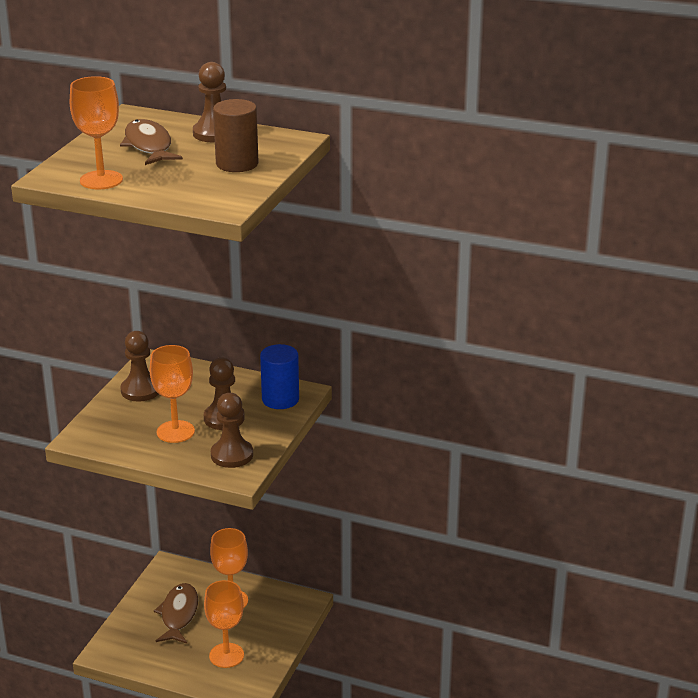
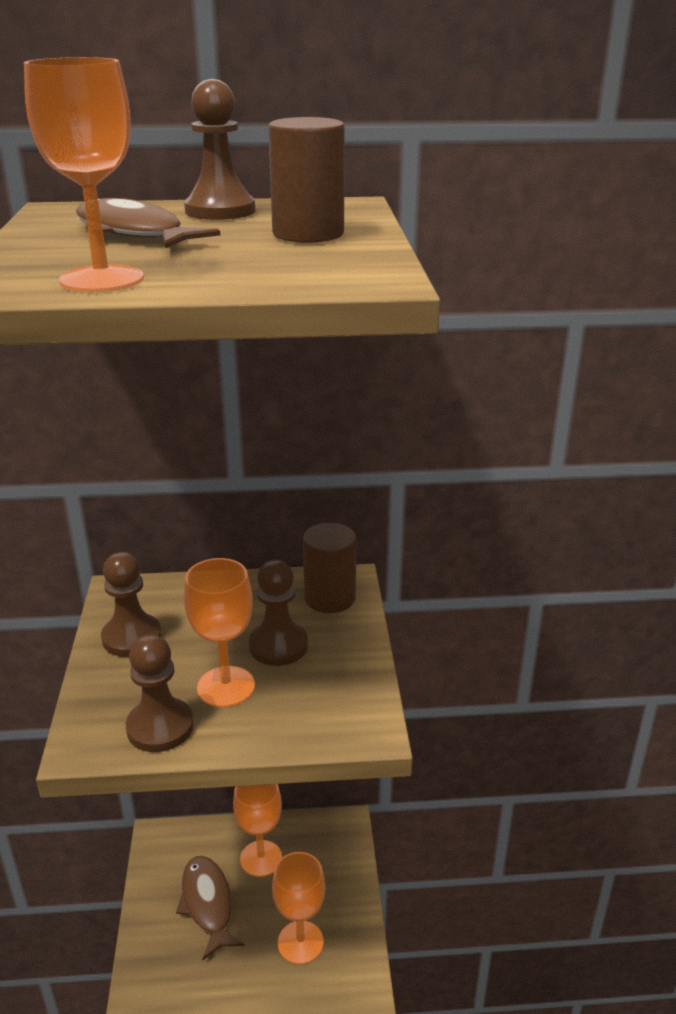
camera: 25 degrees left, 0 degrees up
(232, 455) = (332, 699): brown pawn -> brown pawn (160, 727)
(280, 399) = (329, 598): blue cylinder -> brown cylinder

